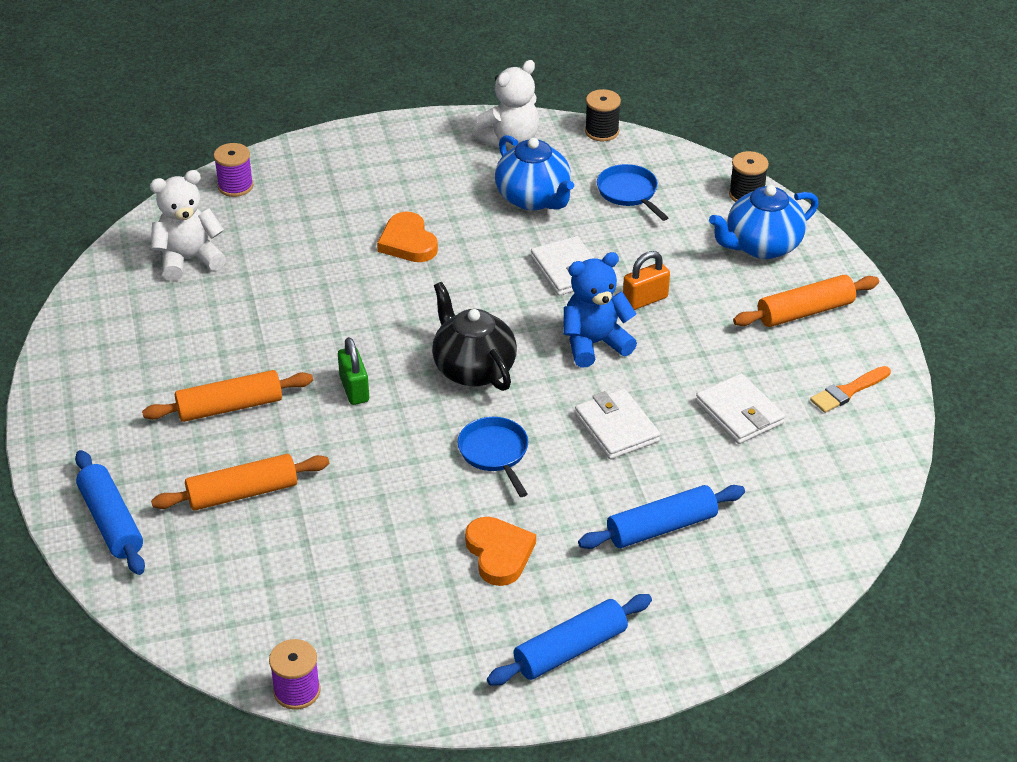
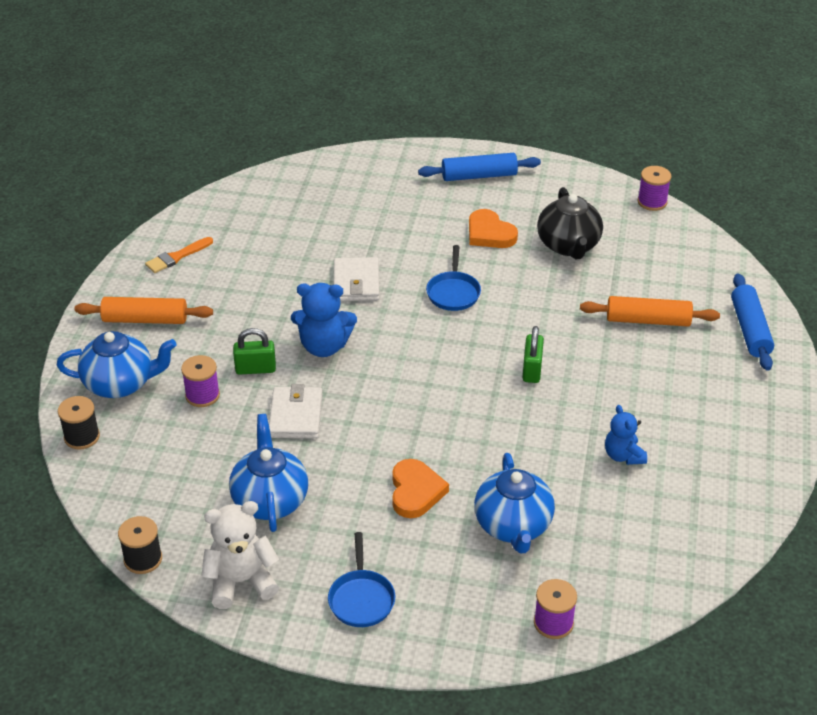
camera: 155 degrees left, 0 degrees up
(188, 259) = (630, 544): white teddy bear -> none
(220, 332) = (623, 456): none -> blue teddy bear
(230, 406) = (636, 387): orange rolling pin -> none
(302, 242) = (513, 526): none -> blue teapot
(473, 369) = (430, 357): black teapot -> black teapot (568, 246)
(499, 553) = (489, 233): orange heart -> orange heart turned 45 degrees counterclockwise
(629, 193) = (180, 475): blue pan -> blue pan (361, 598)
(645, 300) = (255, 369): orange padlock -> green padlock
(661, 528) = (376, 217): blue rolling pin -> none
(673, 260) = (202, 395): none -> purple spool
(739, 413) = (263, 266): white wallet -> none
(848, 391) = (177, 257): orange brush -> orange brush turned 150 degrees clockwise

